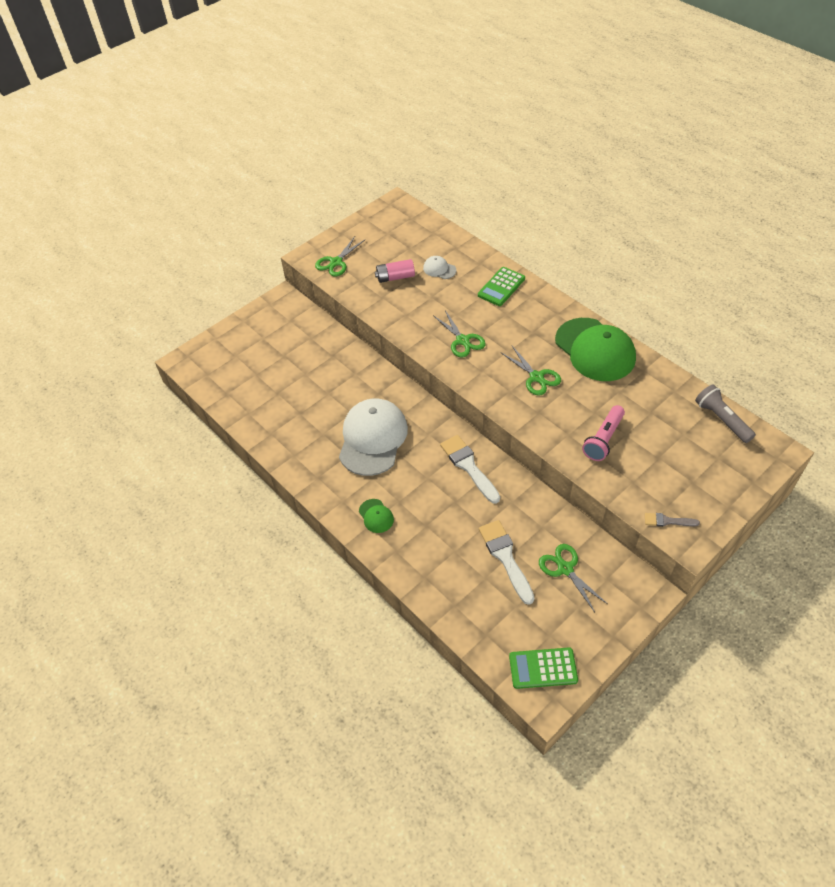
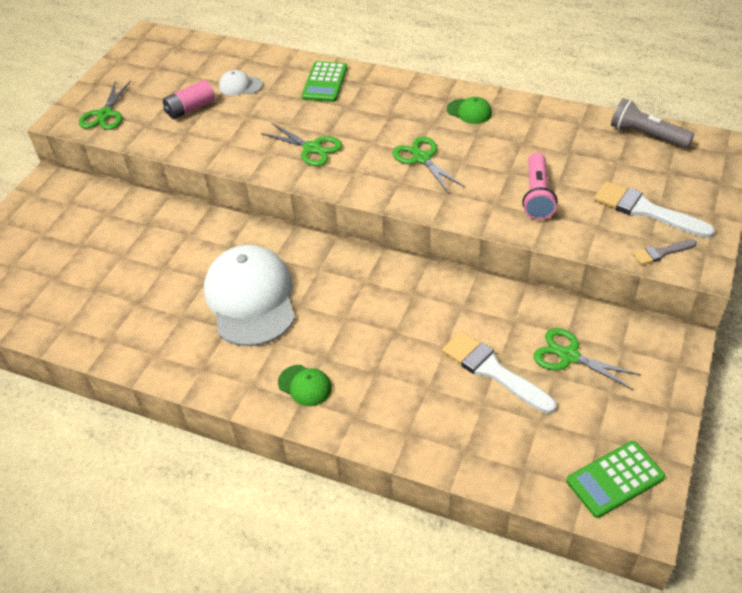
camera: 25 degrees left, 5 degrees down
(468, 466) = (388, 287): white brush -> white brush (646, 210)
(536, 377) = (422, 158): green scissors -> green scissors turned 150 degrees counterclockwise
(595, 350) = (469, 111): green cap -> green cap, size x0.43

